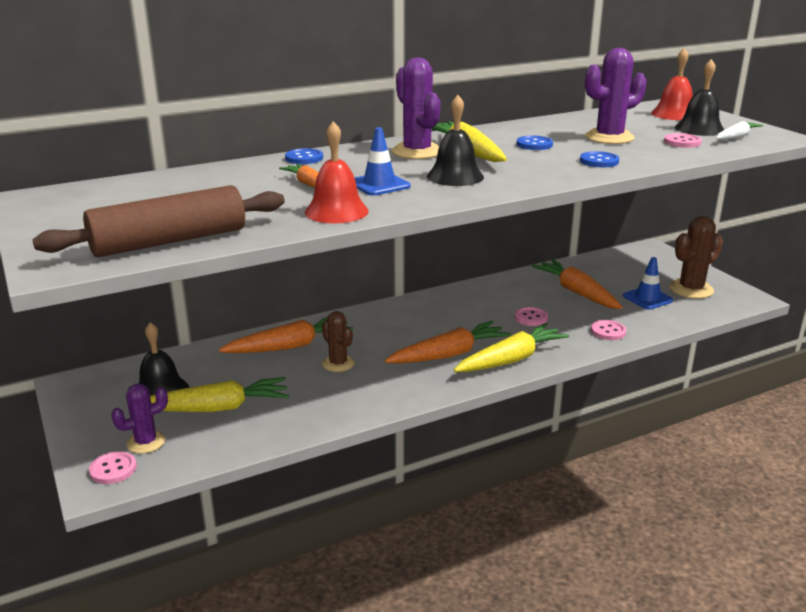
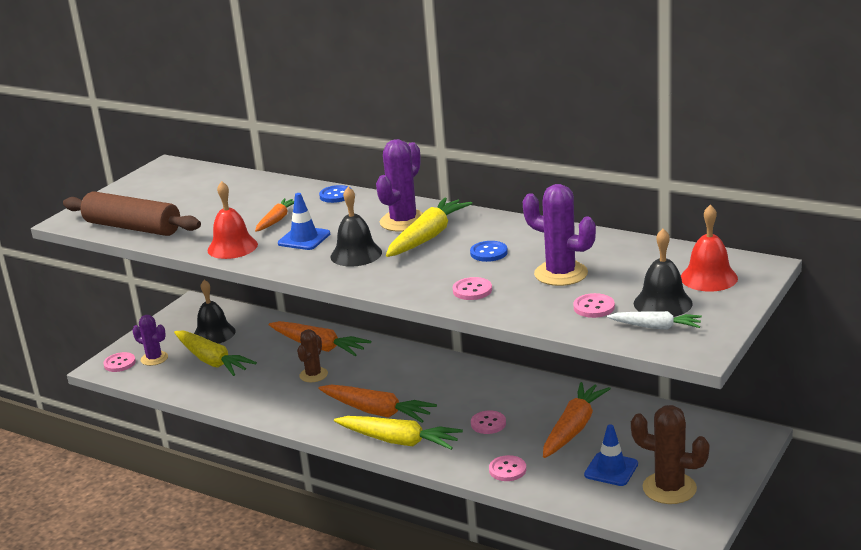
camera: 60 degrees right, 0 degrees up
(599, 161) = (472, 290): blue button -> pink button

